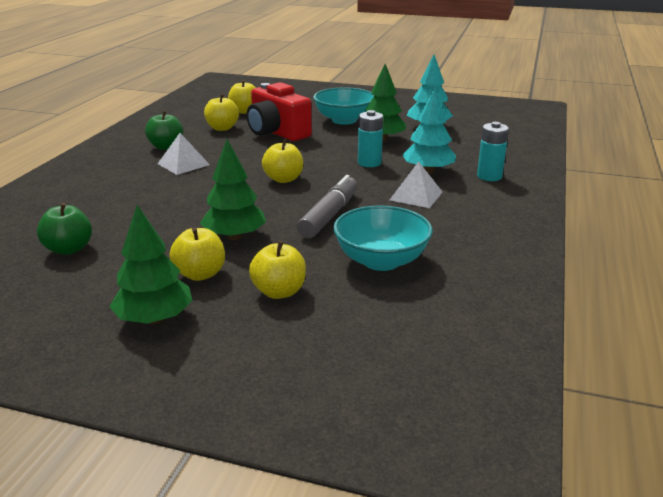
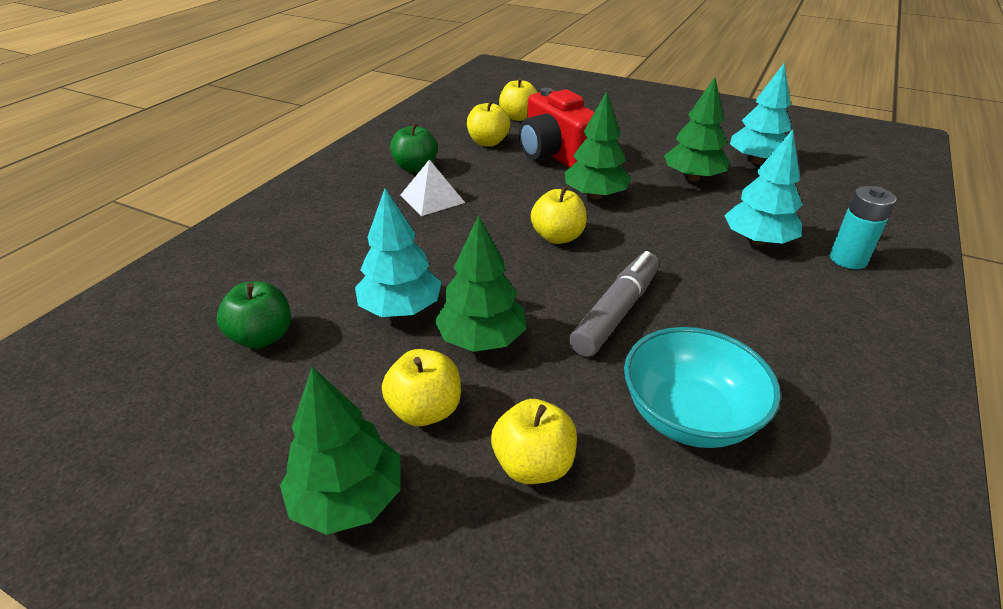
camera: 10 degrees right, 10 degrees up
(171, 226) = (401, 309): none -> turquoise tree
(309, 154) = (595, 195): none -> green tree
(344, 120) = (643, 141): turquoise bowl -> none
(369, 163) = (675, 218): turquoise battery -> none
(416, 196) = (740, 286): white pyramid -> none

